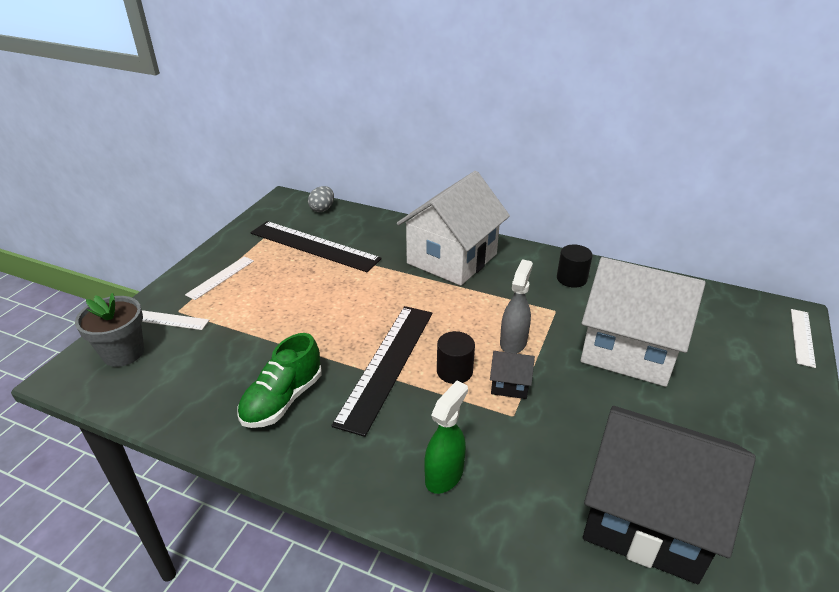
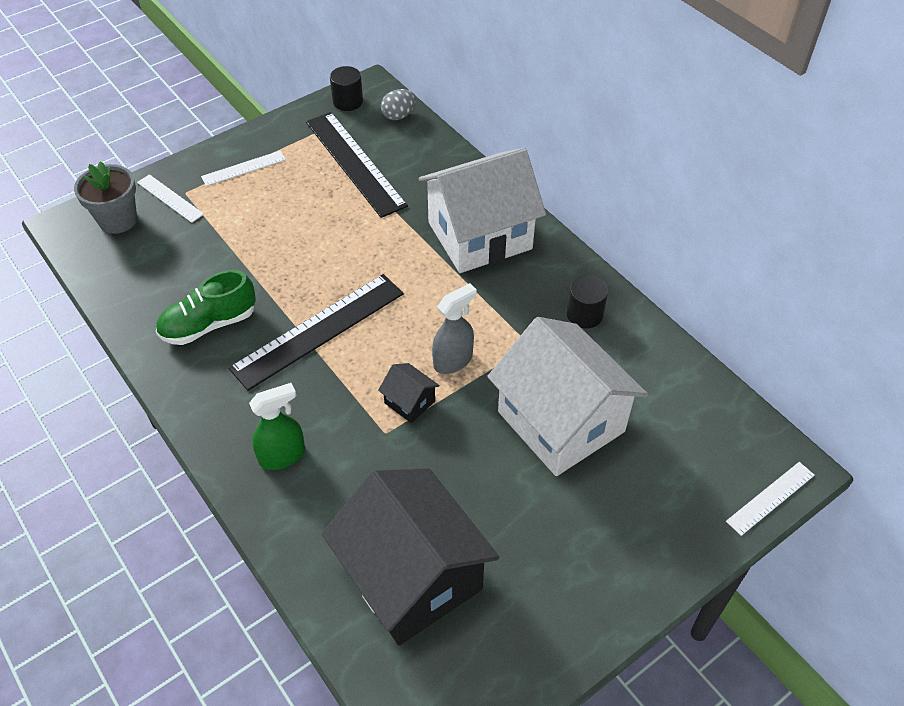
camera: 30 degrees right, 15 degrees up
(454, 371) = (372, 365): black cylinder -> black cylinder (348, 101)

